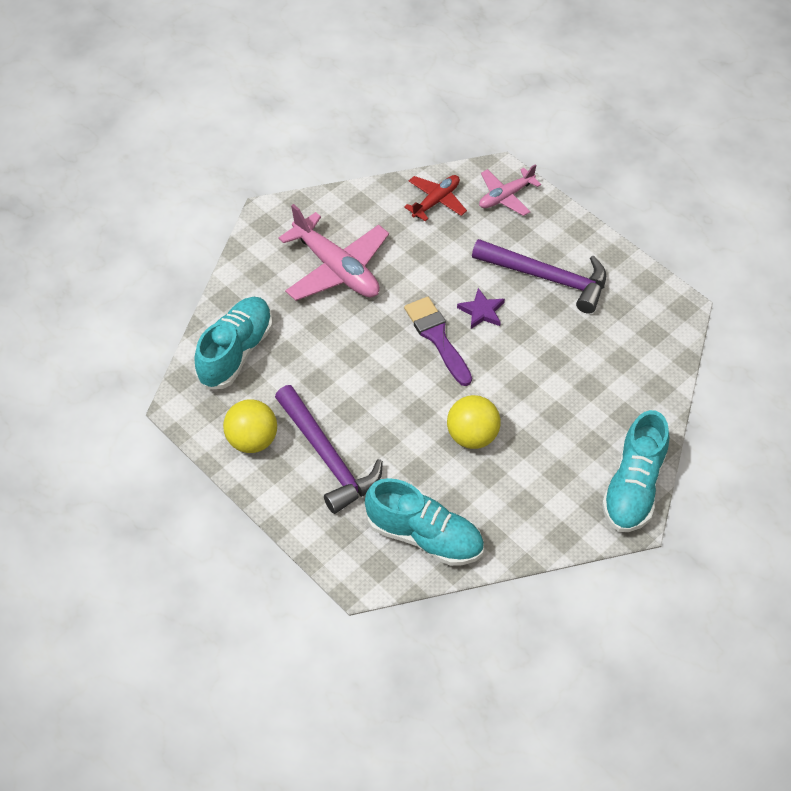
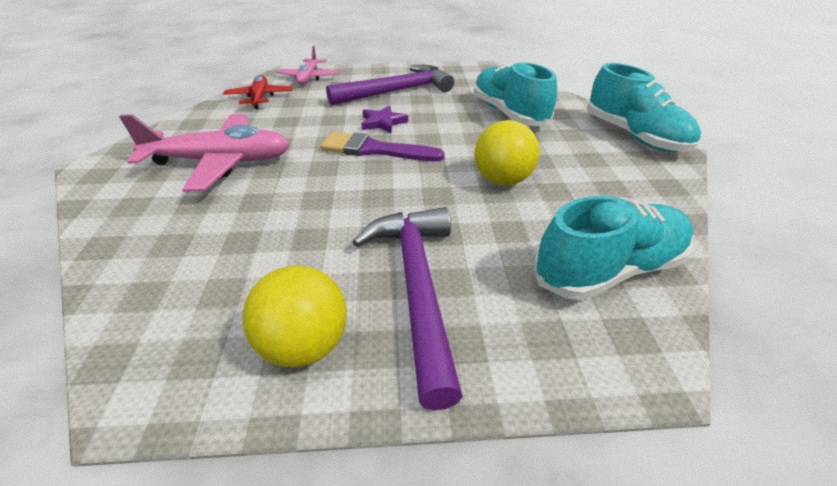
camera: 50 degrees left, 15 degrees down
(236, 352) = (171, 279): turquoise shoe -> turquoise shoe (508, 113)
(327, 457) = (417, 287): purple hammer -> purple hammer turned 105 degrees counterclockwise

